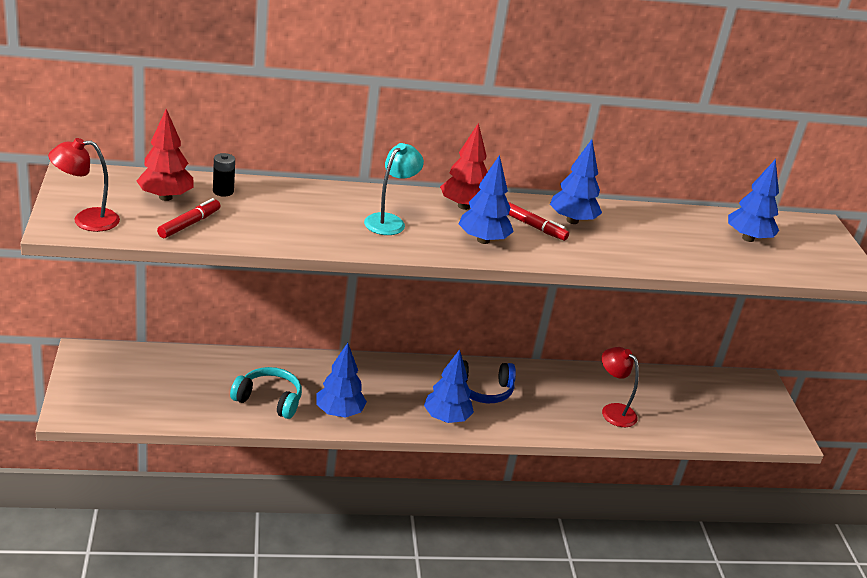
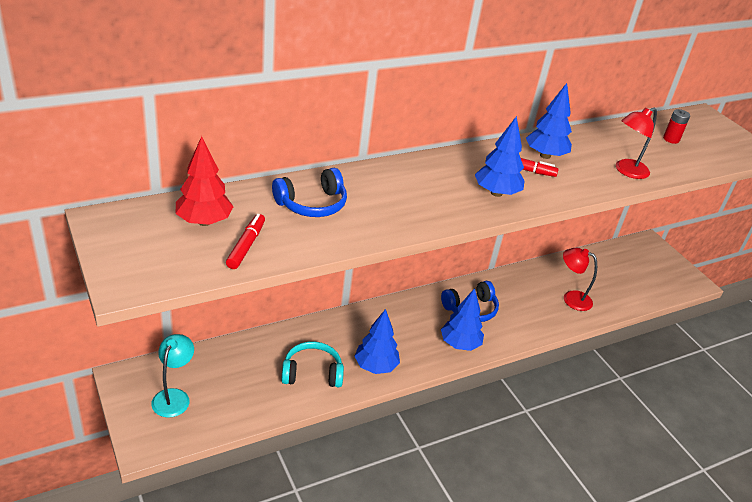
camera: 20 degrees left, 5 degrees up
(86, 220) = (146, 269): red lamp -> red lamp (627, 171)
(223, 191) = (252, 201): black battery -> none
(279, 206) = (312, 204): none -> blue headphones
(389, 221) = (412, 194): turquoise lamp -> turquoise lamp (174, 396)
(463, 206) = (457, 163): red tree -> none
(748, 238) = (671, 139): blue tree -> red battery

